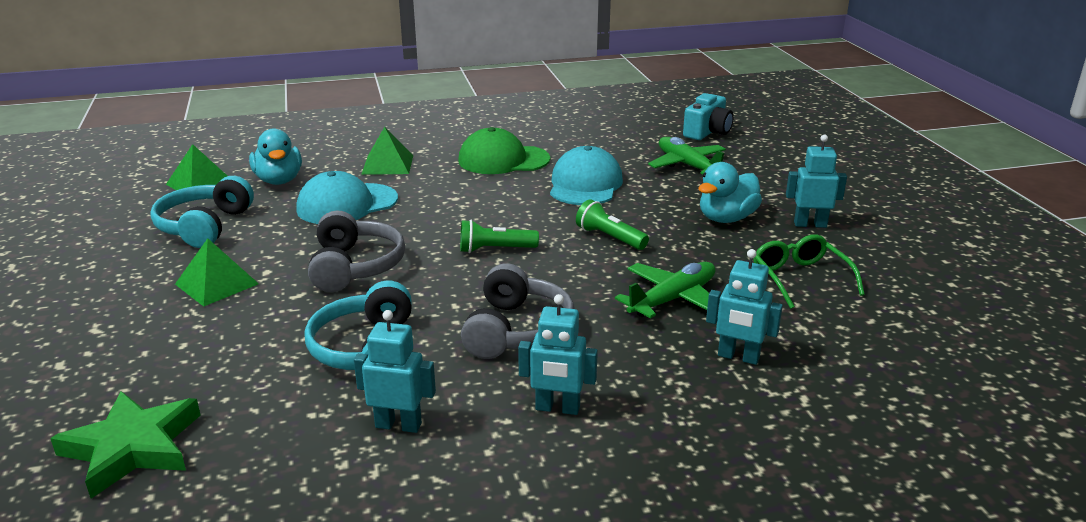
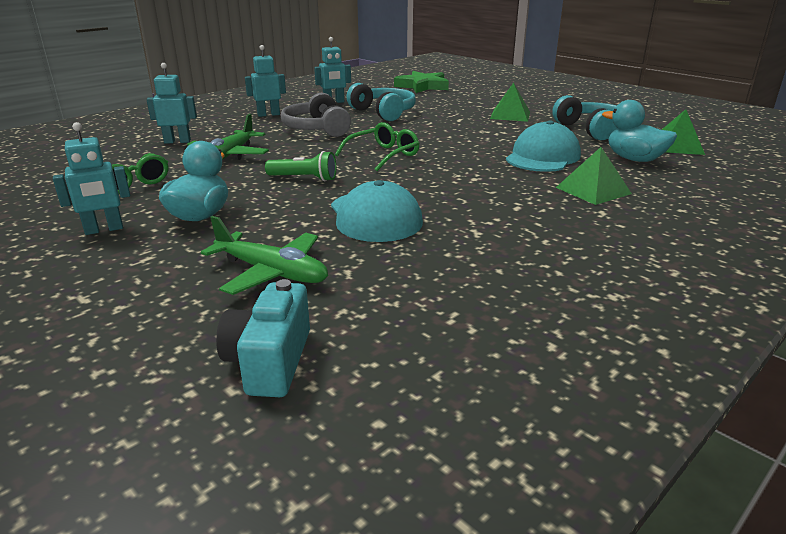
camera: 150 degrees right, 0 degrees up
(355, 267) = (455, 132): grey headphones -> none
(495, 249) = (383, 155): green flashlight -> green glasses
(503, 160) = (499, 222): green cap -> none

